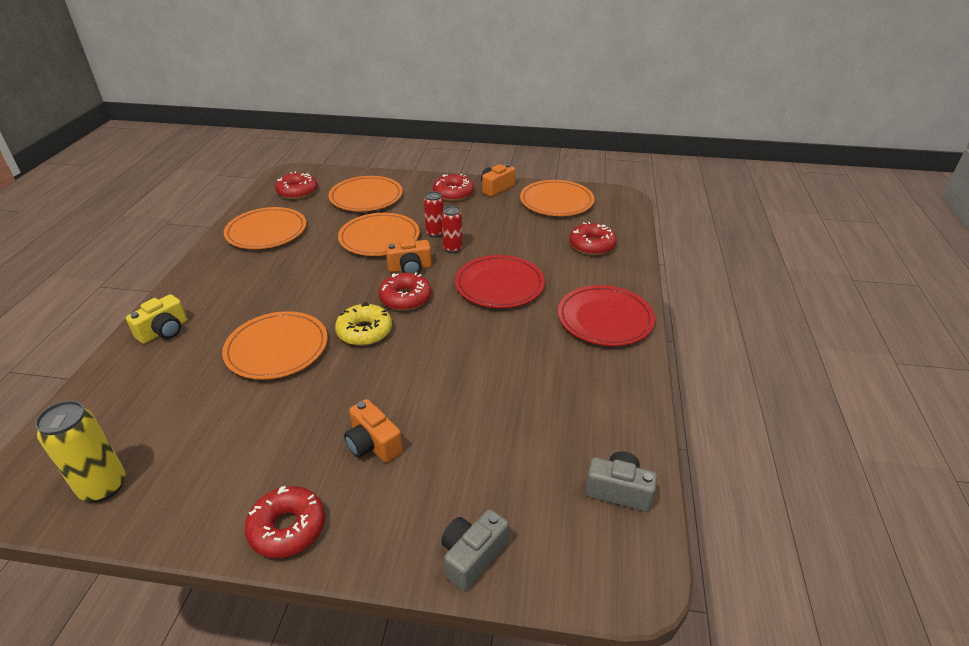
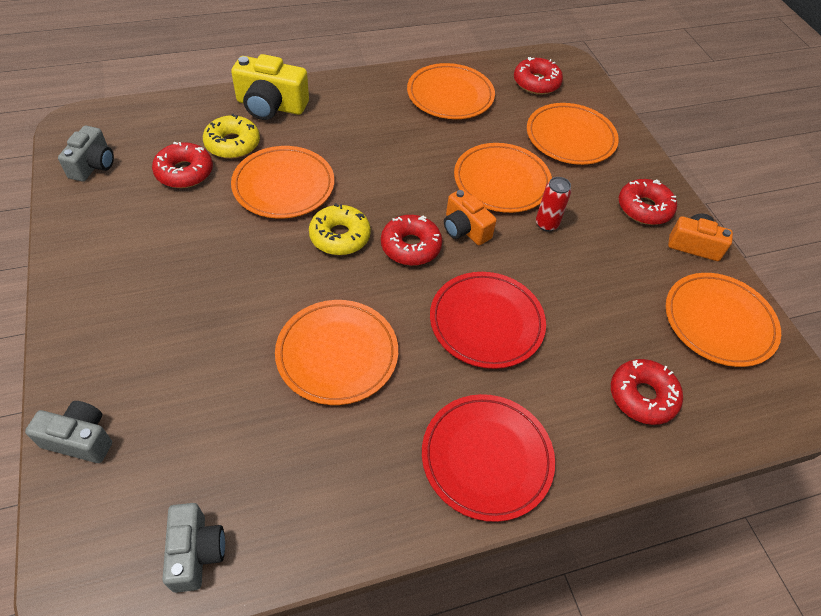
camera: 60 degrees right, 15 degrees up
(103, 486) = (93, 165): yellow can -> grey camera
(164, 331) = (271, 106): yellow camera -> yellow camera, size x1.51
(188, 369) = (232, 144): none -> yellow donut
(288, 528) = (81, 292): red donut -> red donut (184, 172)
(373, 444) = (190, 309): orange camera -> none
(453, 249) = (527, 252): red can -> none
(481, 365) = (337, 354): none -> orange plate

